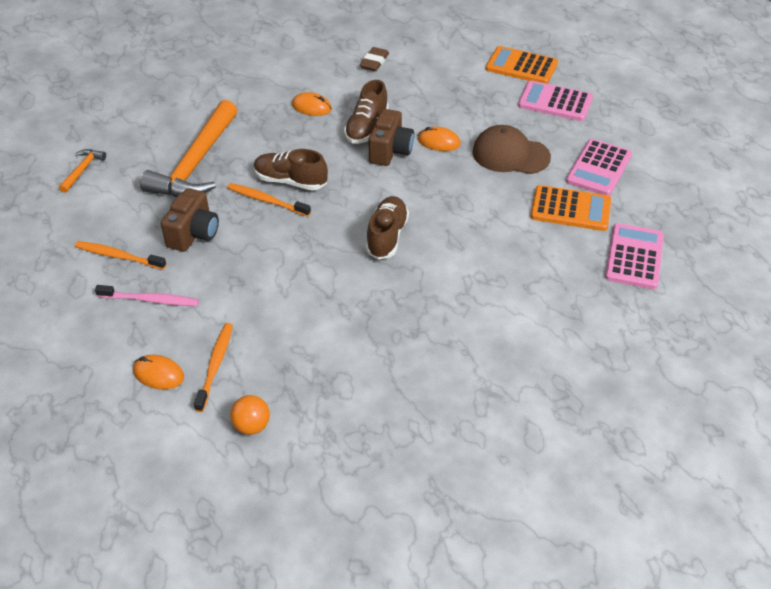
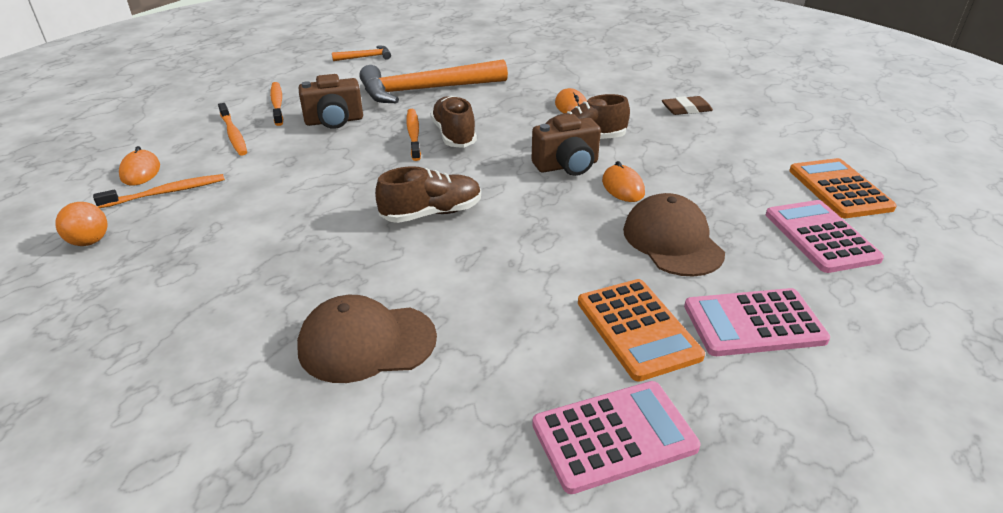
camera: 55 degrees right, 10 degrees down
(151, 300) = (233, 135): pink toothbrush -> orange toothbrush
(496, 316) = (366, 343): none -> brown cap

